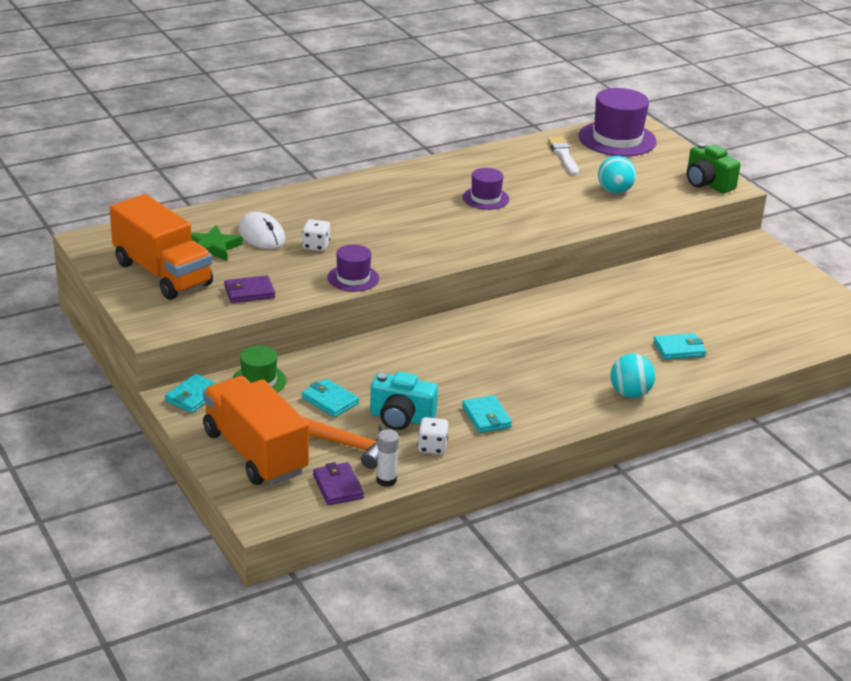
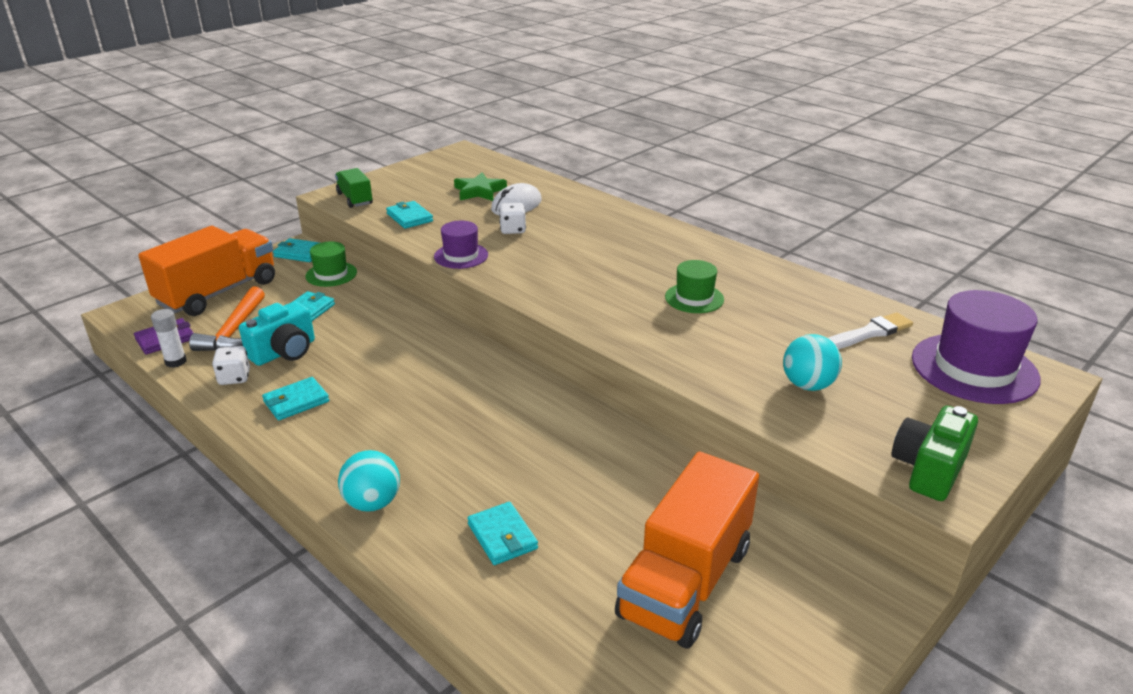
camera: 75 degrees right, 0 degrees up
(162, 274) = (423, 182): orange truck -> orange truck (685, 581)
(176, 317) = (355, 199): none -> green truck
(249, 292) = (409, 217): purple wallet -> turquoise wallet
(401, 418) = (284, 352): turquoise camera -> turquoise camera turned 135 degrees counterclockwise
(485, 198) = (694, 298): purple hat -> green hat

